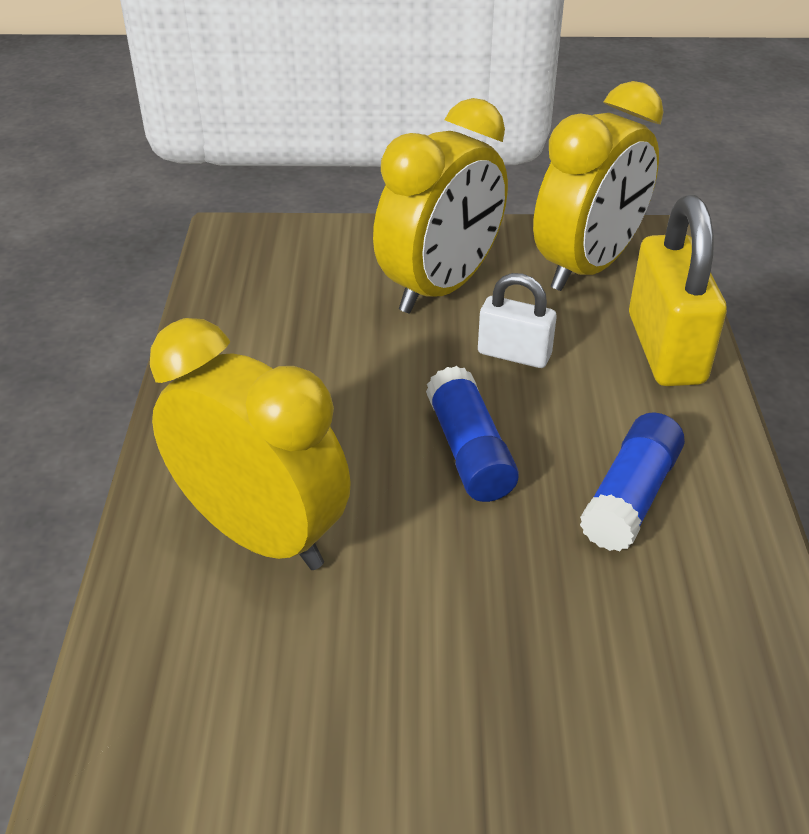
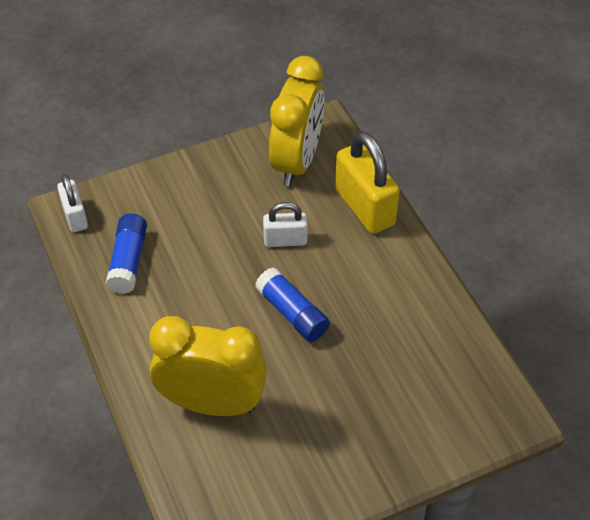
camera: 25 degrees left, 10 degrees up
(236, 244) = (75, 216): none -> white padlock
(440, 288) = (220, 207): yellow clock -> none
(630, 497) = (385, 309): blue glue stick -> blue glue stick (128, 261)

